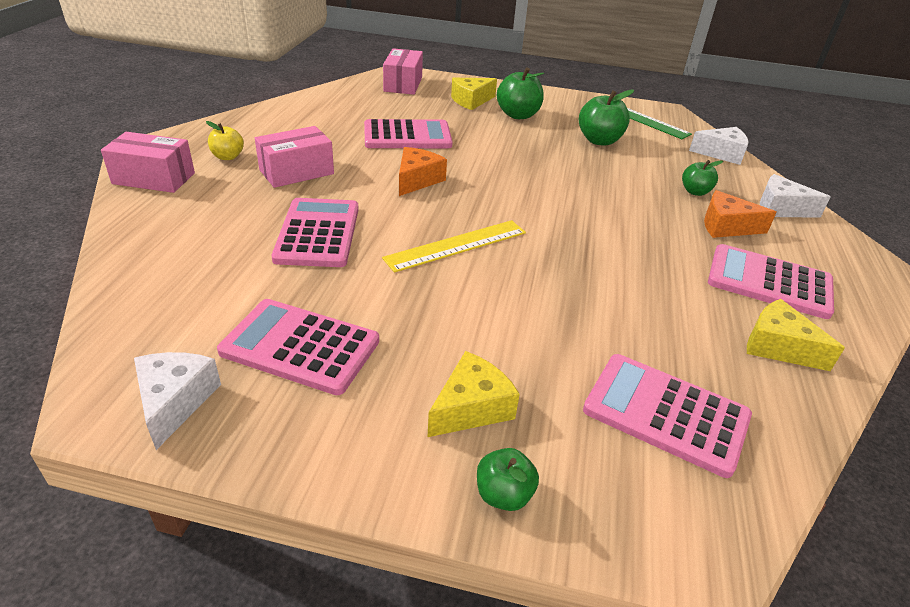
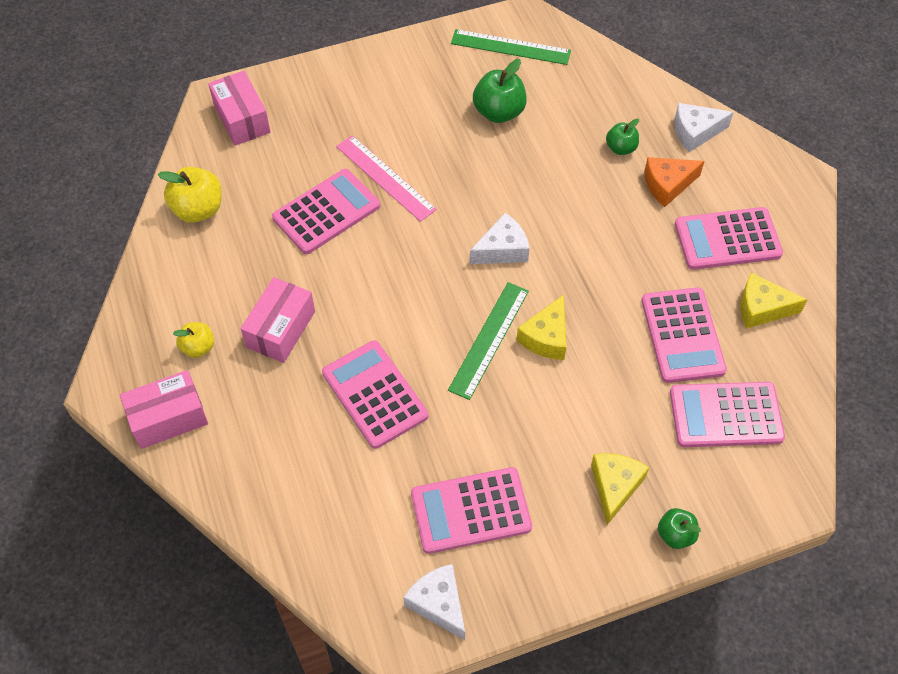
camera: 30 degrees left, 20 degrees up
(321, 105) = (198, 209): none -> yellow apple
(417, 180) = (391, 275): orange cheese -> none
(456, 245) = (489, 339): yellow ruler -> green ruler
(471, 101) = (334, 110): yellow cheese -> yellow cheese (546, 337)
(471, 137) = (385, 178): none -> pink ruler
(518, 115) = (397, 110): green apple -> none
(662, 326) = (682, 335): none -> pink calculator
(721, 153) = (611, 70): white cheese -> white cheese (502, 250)

